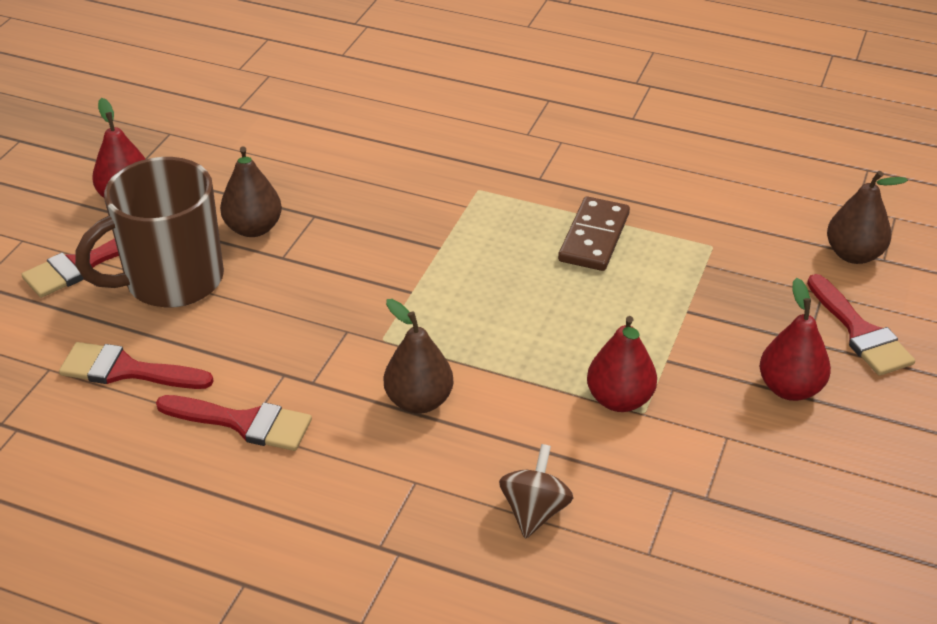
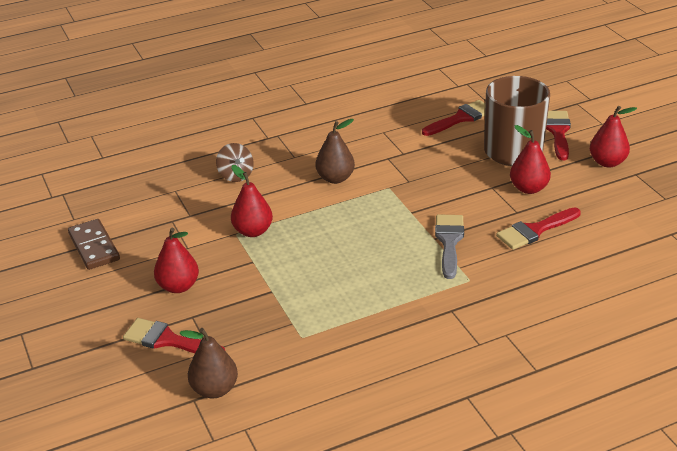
camera: 135 degrees right, 5 degrees down
(244, 423) = (387, 132): red brush -> red brush (535, 230)
(253, 228) = (528, 188): brown pear -> red pear
(432, 234) = (449, 242): none -> grey brush
(594, 237) = (370, 296): brown domino -> brown domino (94, 247)

